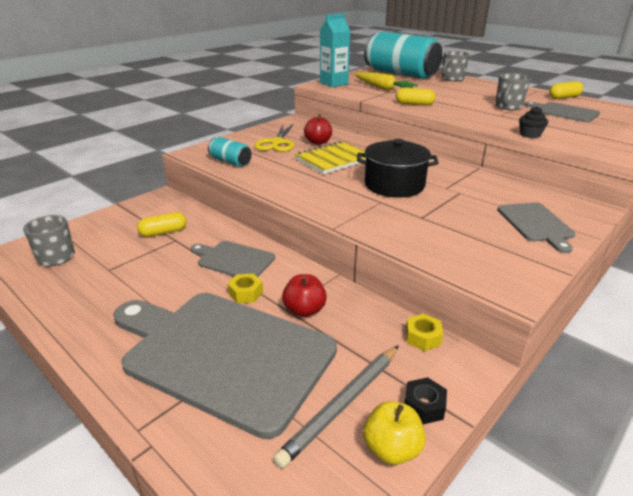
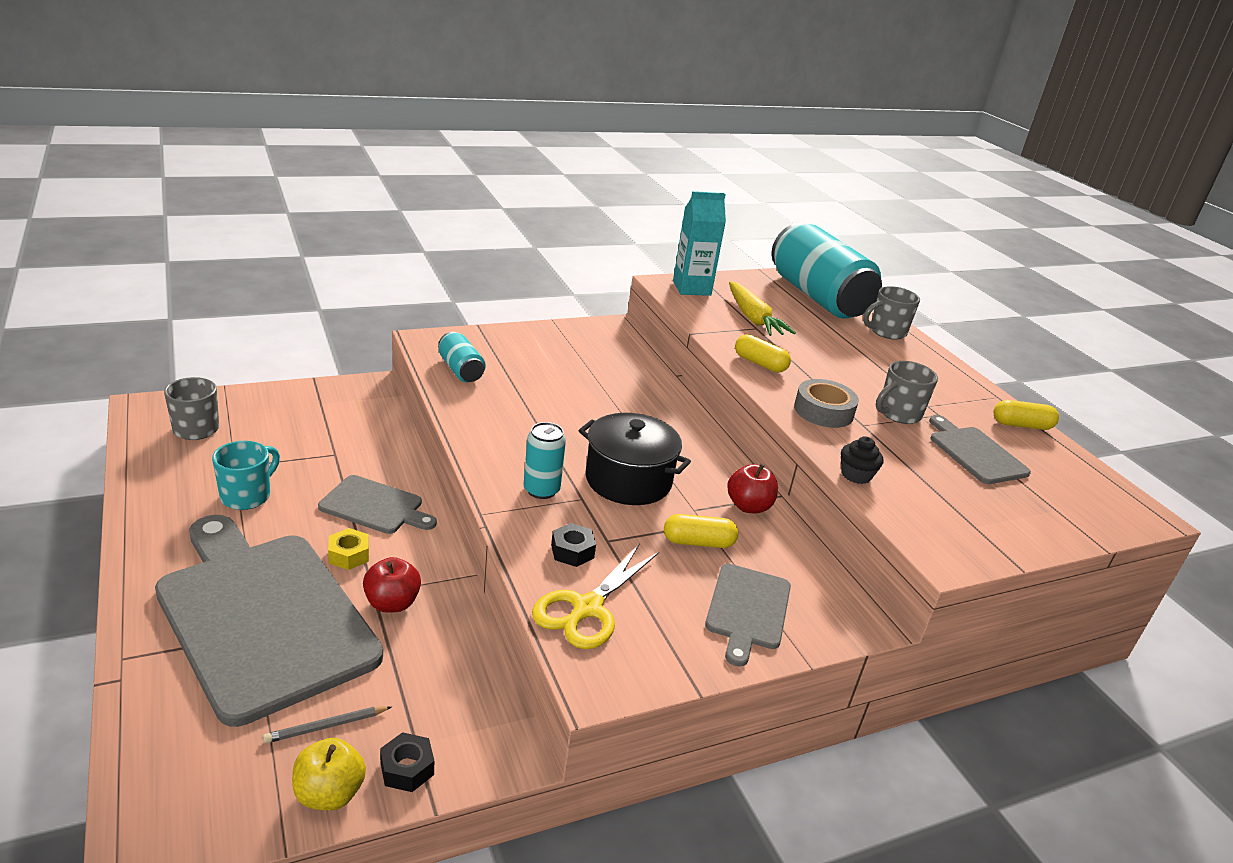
camera: 20 degrees right, 0 degrees up
(136, 284) = (247, 496): none -> turquoise mug
(163, 232) = (330, 438): yellow capsule -> yellow capsule (698, 542)
(234, 260) = (375, 506): grey cutting board -> grey cutting board turned 150 degrees clockwise
(277, 143) = (548, 359): yellow scissors -> yellow scissors (587, 608)
(318, 142) = (603, 376): red apple -> red apple (748, 506)
(333, 160) = (593, 411): yellow notebook -> none
(342, 405) = (326, 726): grey pencil -> grey pencil, size x0.54
(353, 205) = (541, 490): none -> turquoise can
(410, 229) = (572, 551): none -> black nut
(423, 337) = (489, 694): yellow nut -> none
(474, 114) = (823, 411): none -> grey tape

